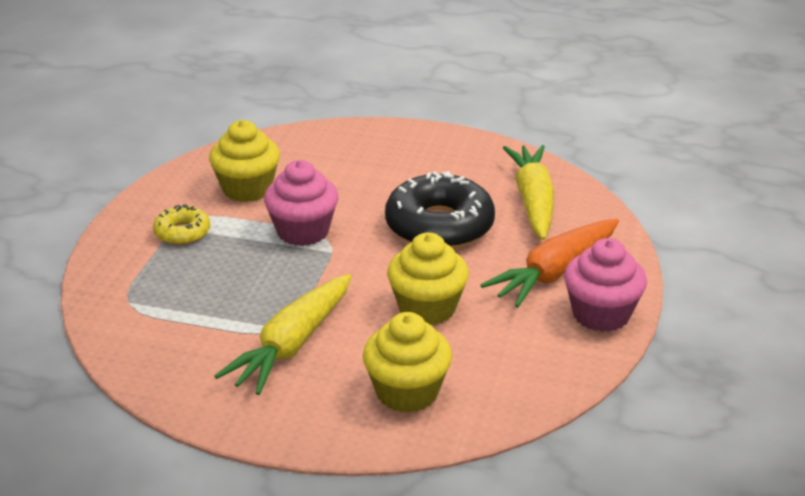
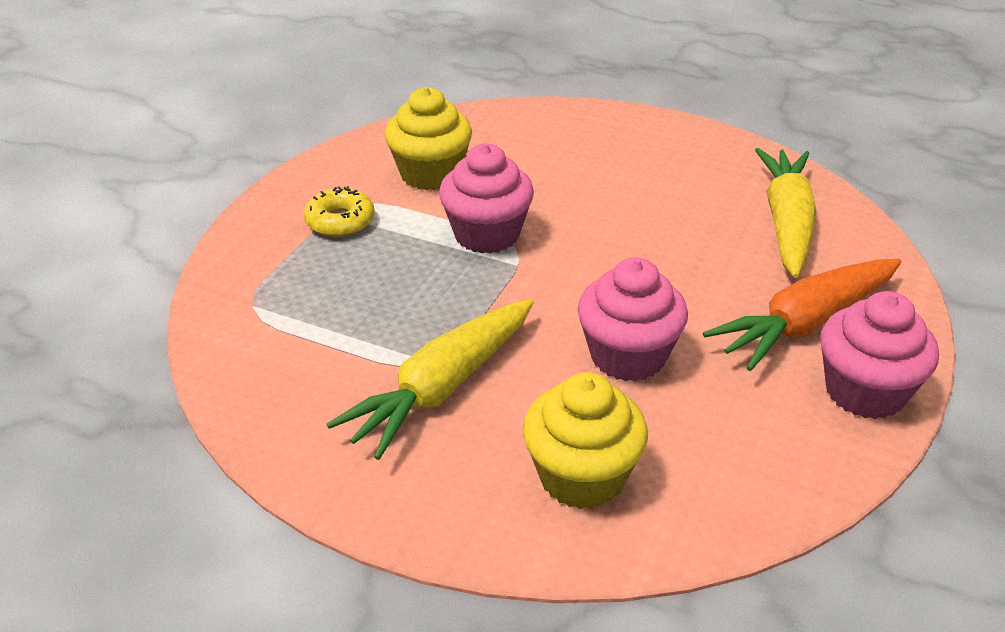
camera: 10 degrees right, 5 degrees up
(427, 308) = (628, 356): yellow cupcake -> pink cupcake
(439, 226) = (660, 244): black donut -> none

